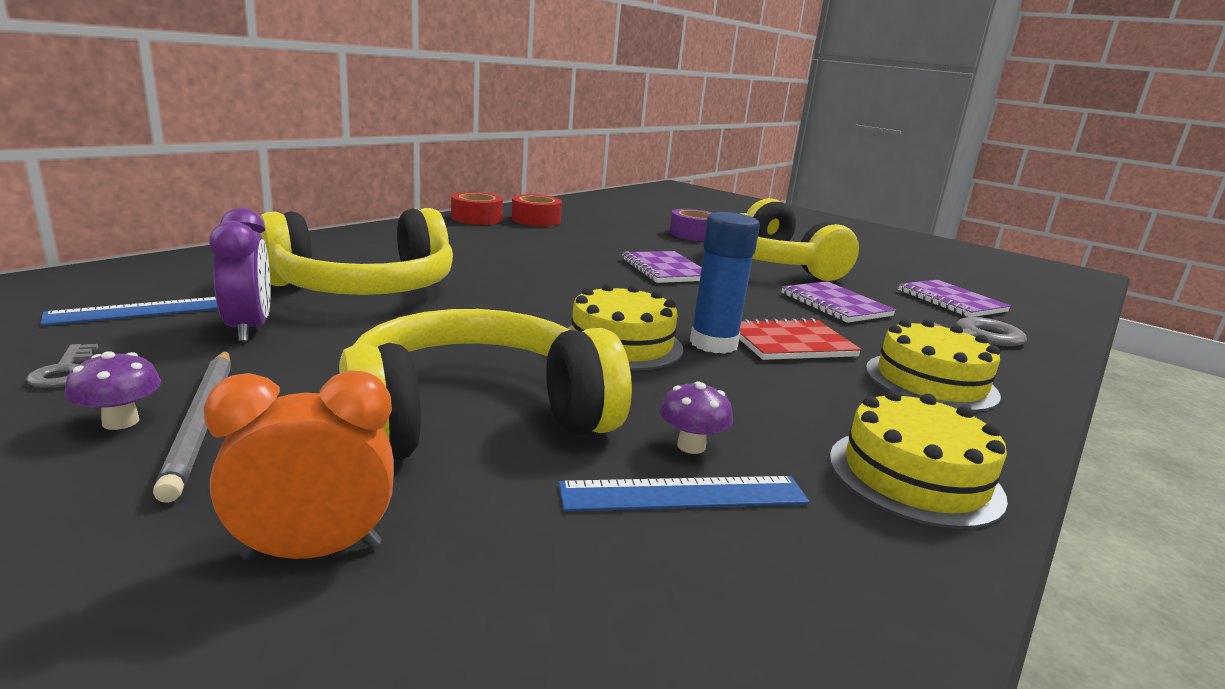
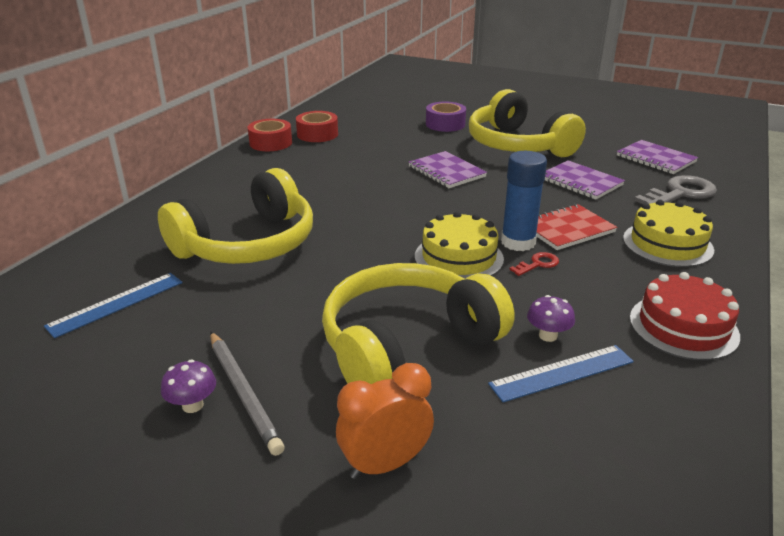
camera: 10 degrees left, 10 degrees up
(64, 371) = (114, 374): grey key -> none
(249, 329) = (201, 305): purple clock -> none
(727, 369) = (538, 264): none -> red key
(914, 476) = (683, 326): yellow cake -> red cake

